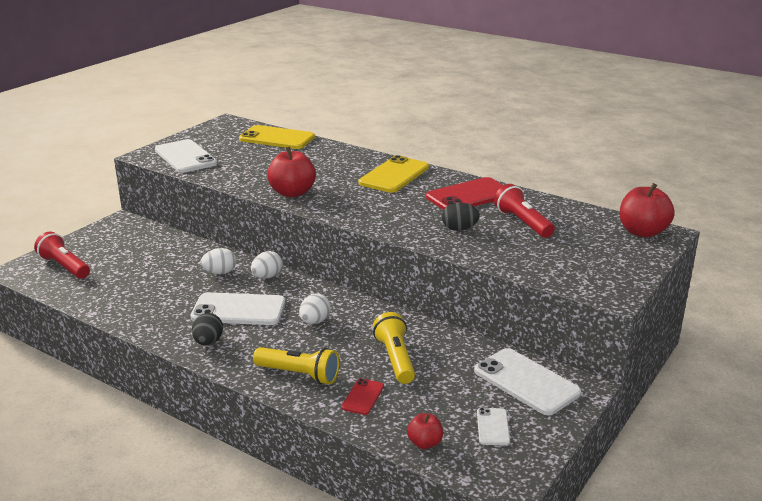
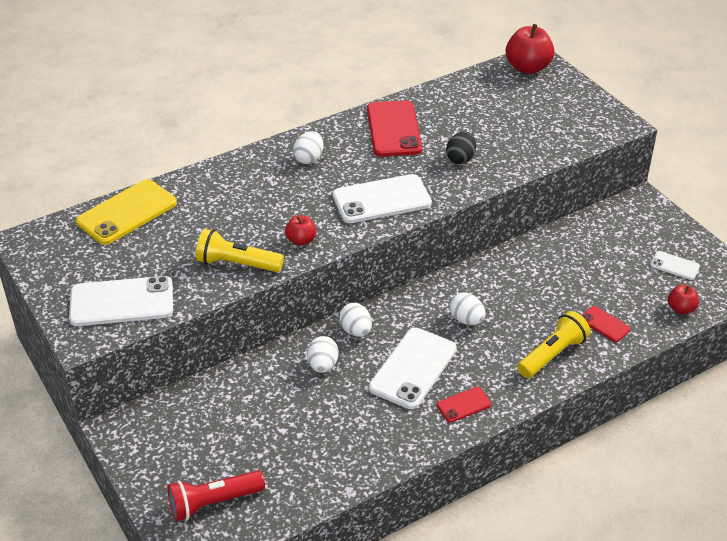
camera: 65 degrees left, 15 degrees up
(208, 342) = (464, 405): black egg -> red phone
(292, 193) = (301, 240): red apple -> red apple, size x0.55
(394, 175) = (309, 158): yellow phone -> white egg
(395, 359) = (556, 287): yellow flashlight -> yellow flashlight (237, 264)
(522, 223) = (471, 120): red flashlight -> none
(526, 382) = (624, 227): white phone -> white phone (381, 199)

